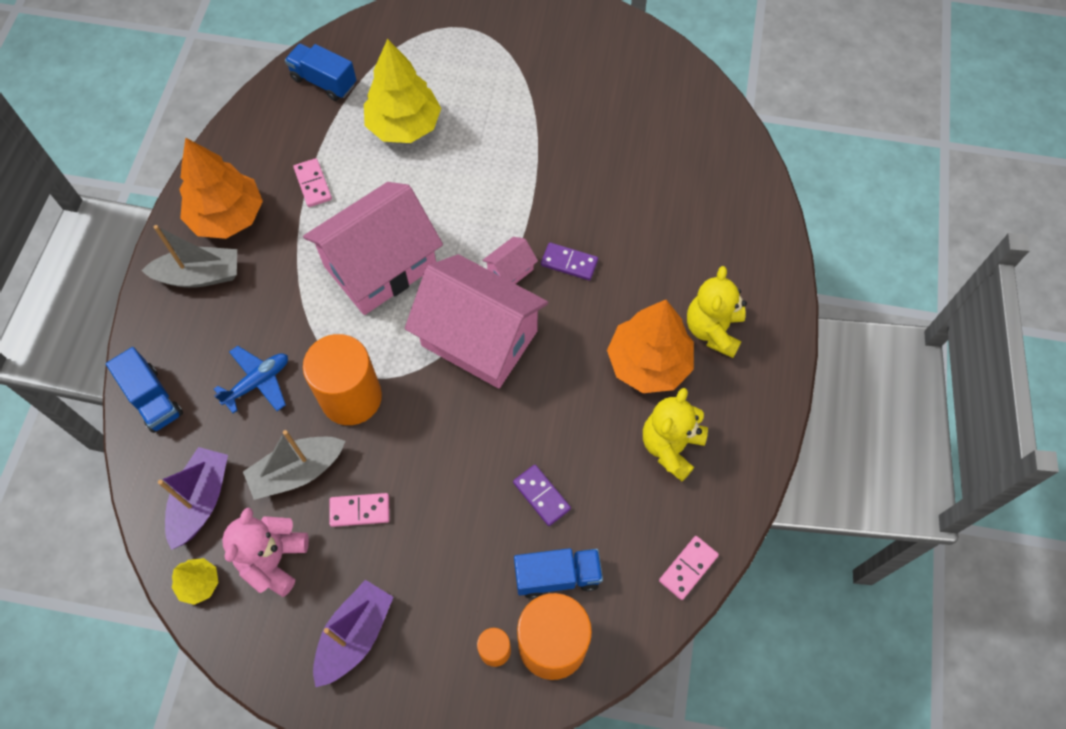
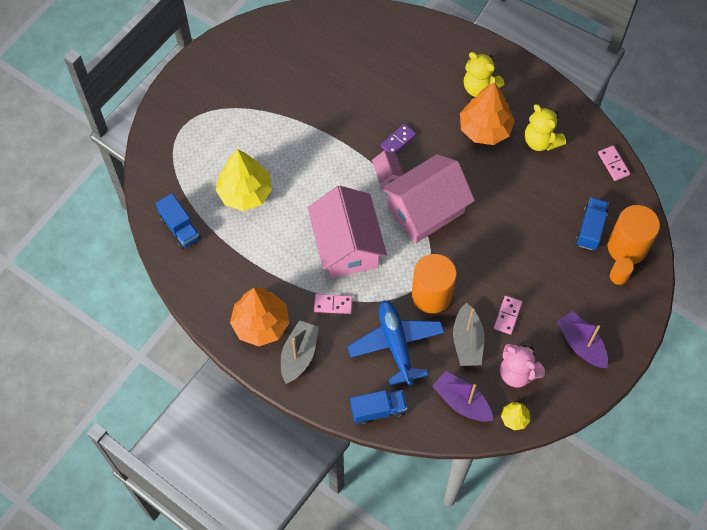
camera: 65 degrees left, 0 degrees up
(258, 382) = (396, 344): blue plane -> blue plane, size x1.69
(313, 184) = (262, 263): pink domino -> pink domino (333, 304)
(324, 81) = (180, 228): blue truck -> blue truck turned 90 degrees counterclockwise
(541, 496) = (541, 217): purple domino -> none

